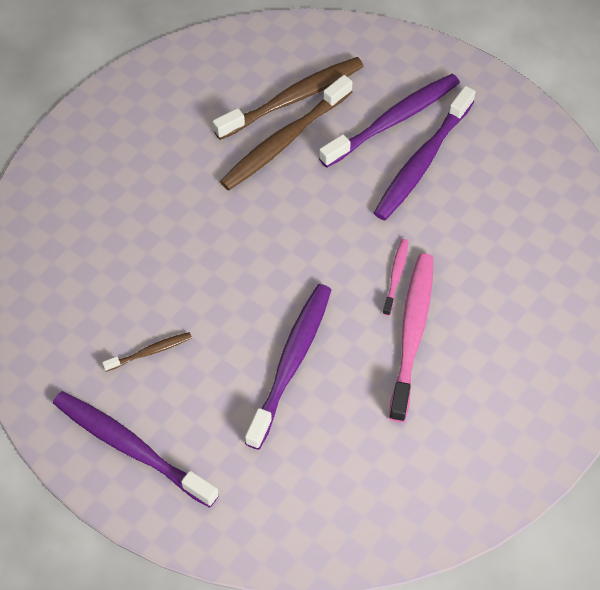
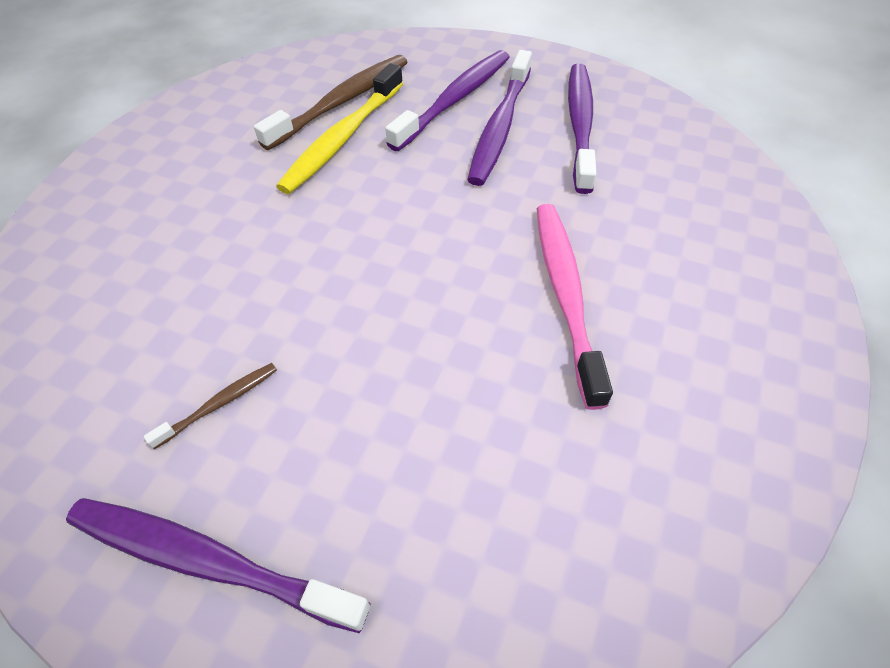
camera: 15 degrees left, 5 degrees down
(284, 141) = (342, 138): brown toothbrush -> yellow toothbrush
(291, 362) = (423, 368): purple toothbrush -> purple toothbrush (580, 125)
(396, 276) = (518, 237): pink toothbrush -> none

